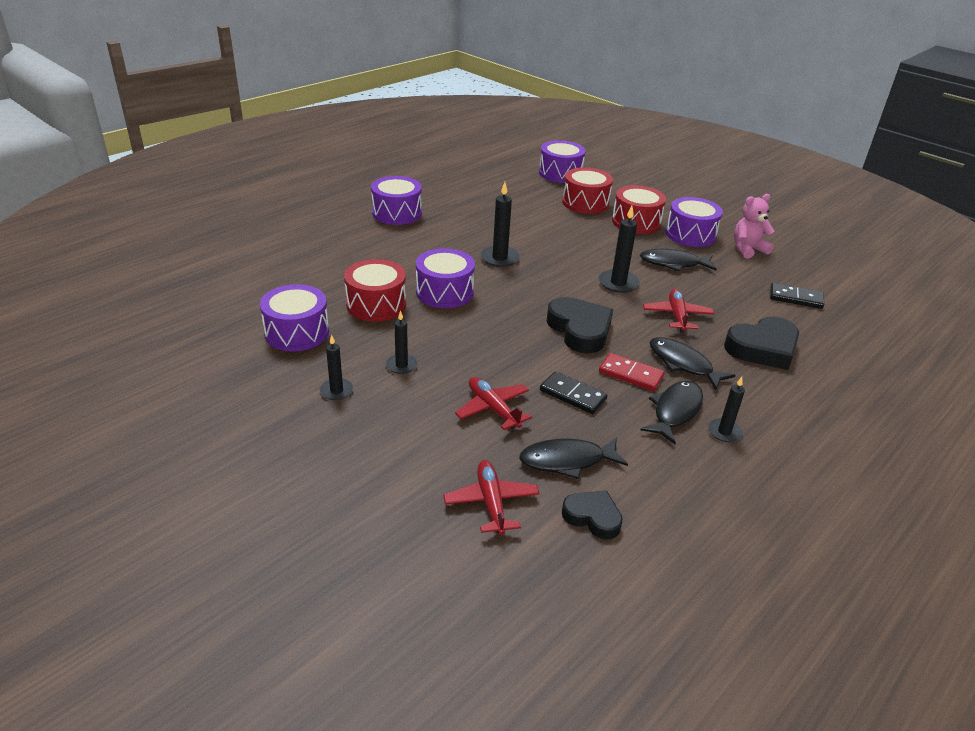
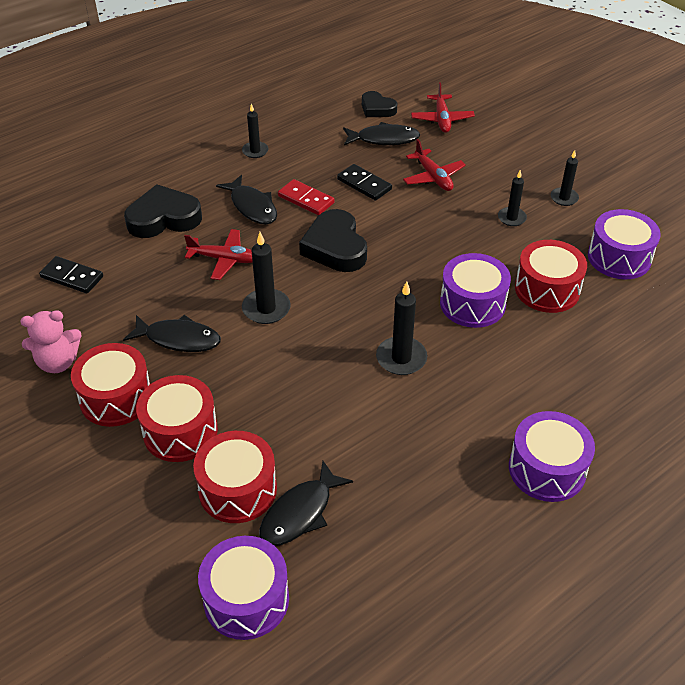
camera: 170 degrees left, 10 degrees up
(675, 411) = (284, 167): black fish -> black fish (300, 513)
(677, 316) = (224, 259): red plane -> red plane turned 90 degrees counterclockwise
(690, 234) = (116, 398): purple drum -> red drum

